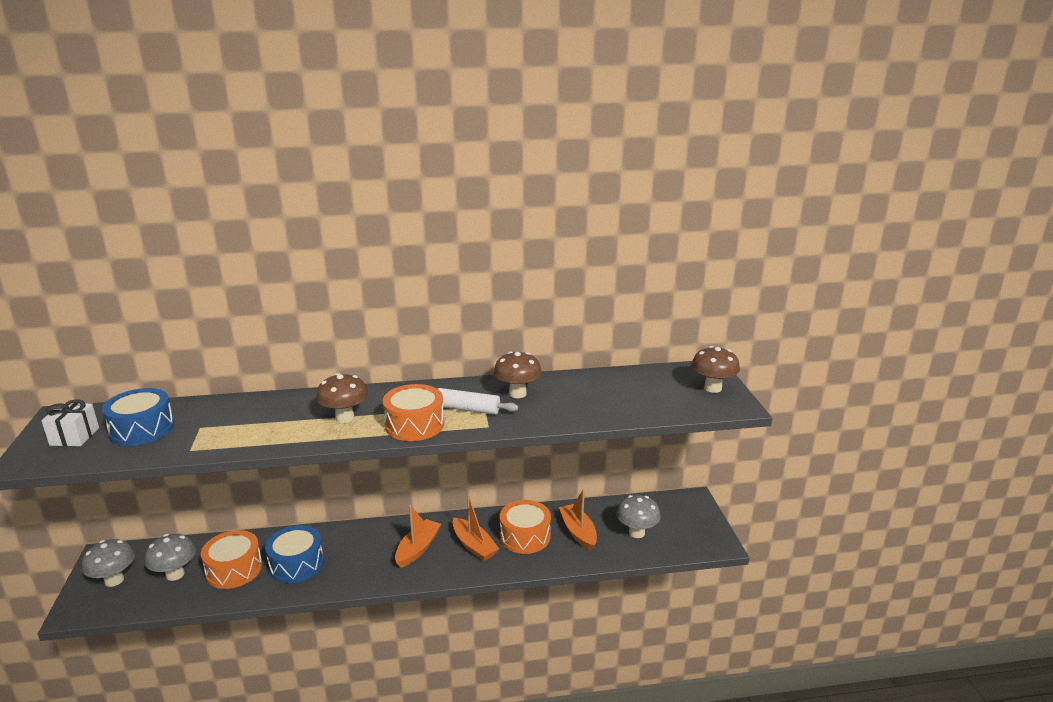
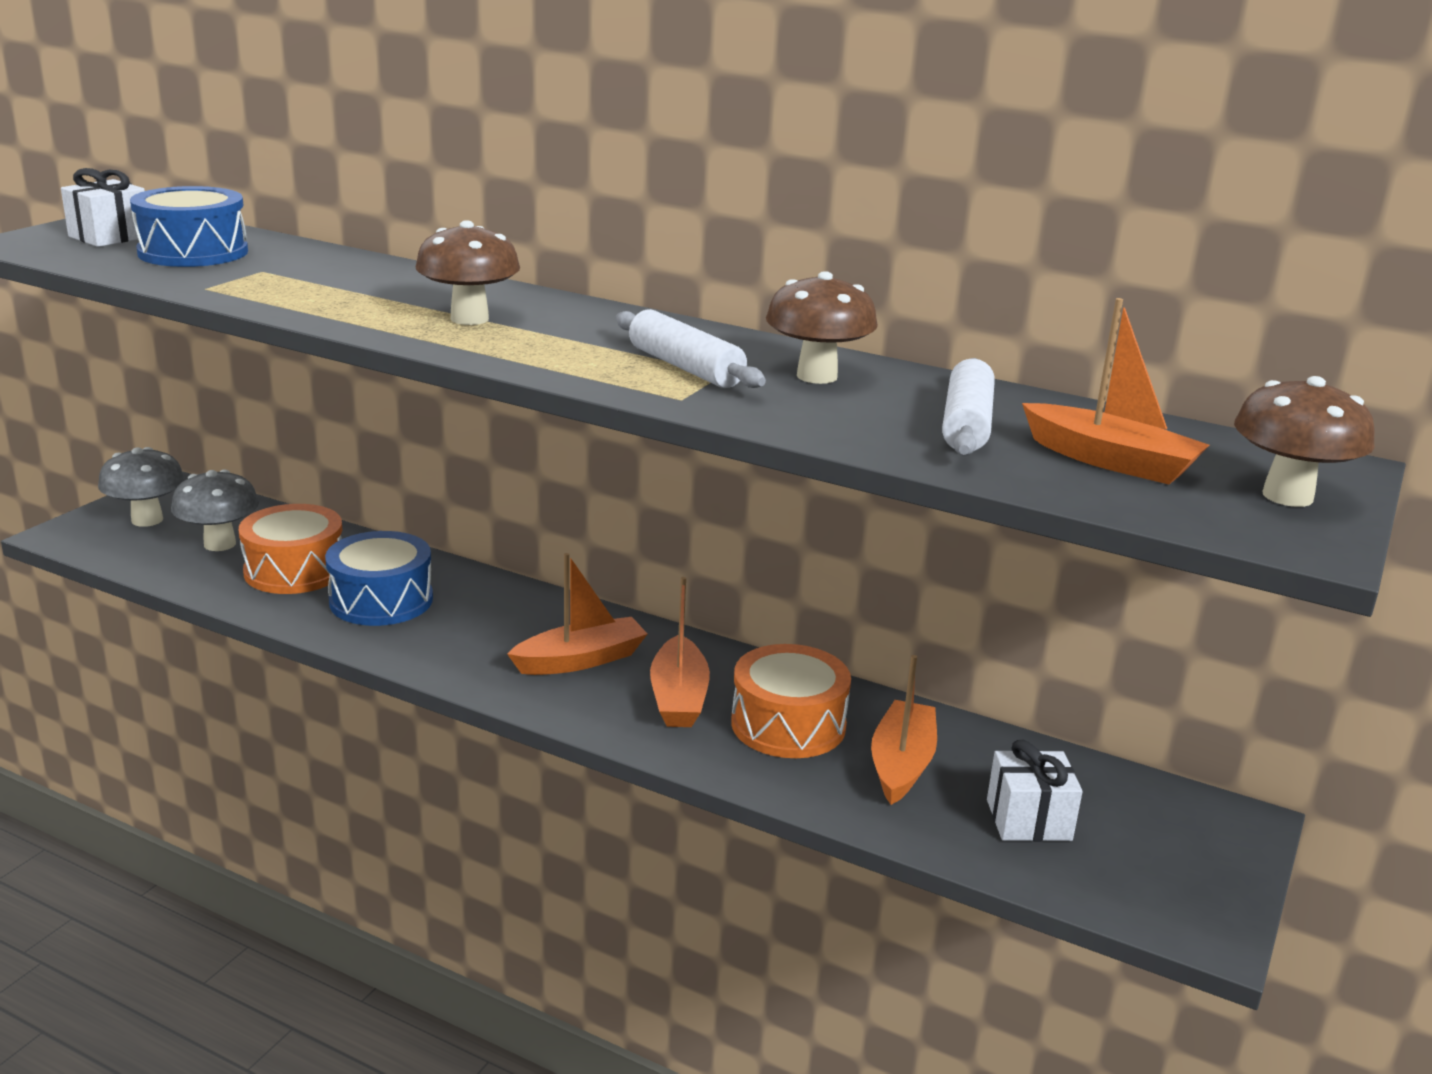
camera: 35 degrees right, 0 degrees up
(414, 425) = (560, 358): orange drum -> none
(593, 397) = (966, 424): none -> white rolling pin
(636, 532) = (1028, 820): grey mushroom -> white gift
(652, 394) = (1110, 461): none -> orange boat

